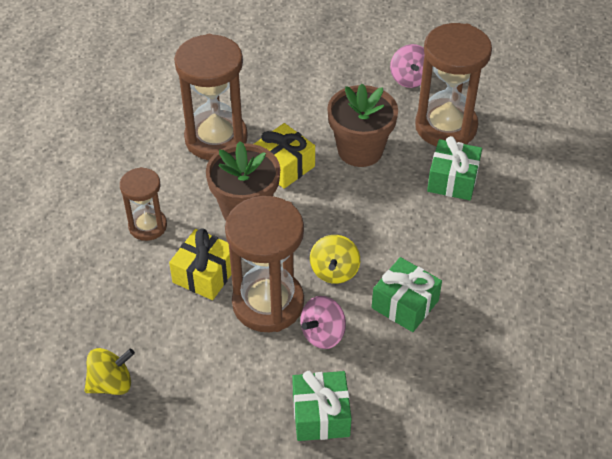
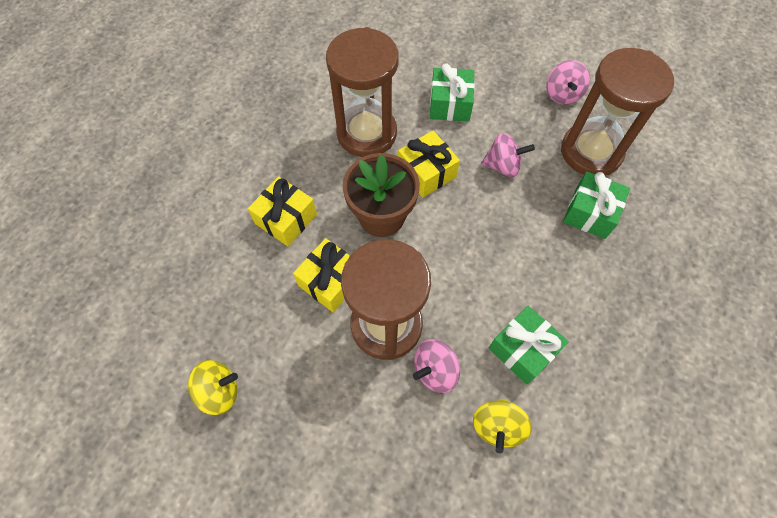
camera: 10 degrees right, 15 degrees up
(148, 226) = (286, 219): brown hourglass -> yellow gift
(321, 415) = (418, 467): green gift -> green gift (450, 104)
(334, 271) = (457, 299): yellow spinning top -> yellow spinning top (497, 426)
(360, 150) = (502, 166): brown flower pot -> pink spinning top

